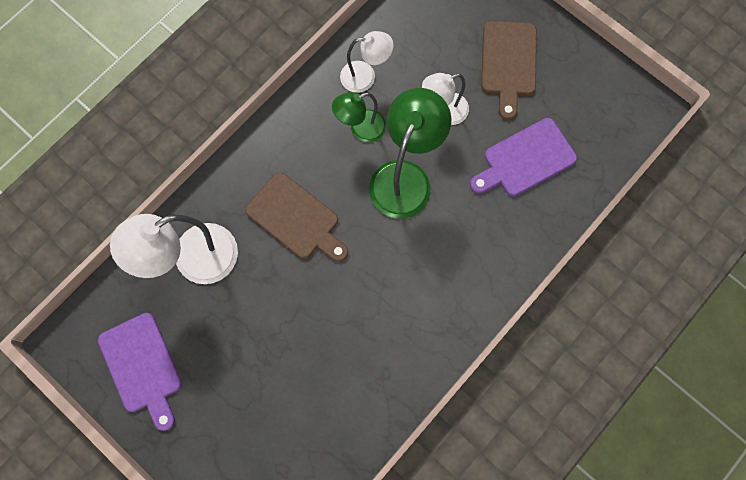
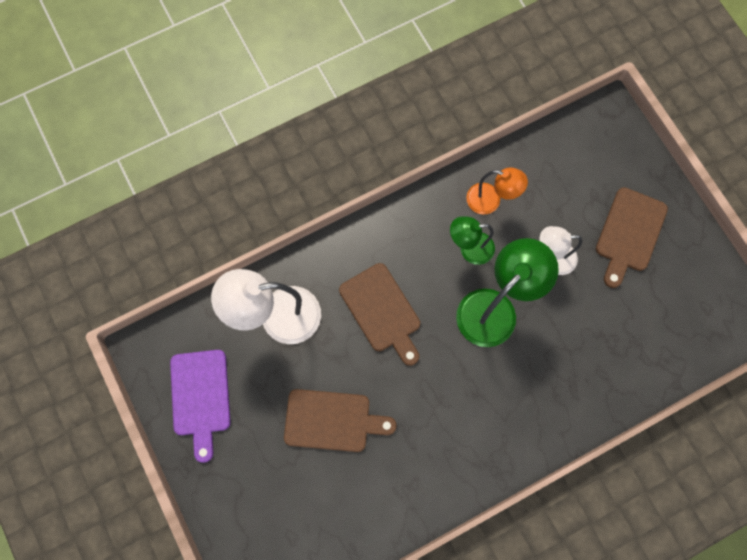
camera: 20 degrees right, 0 degrees up
(283, 342) = (332, 421): none -> brown cutting board
(365, 76) = (490, 201): white lamp -> orange lamp
(525, 159) = (613, 331): purple cutting board -> none

